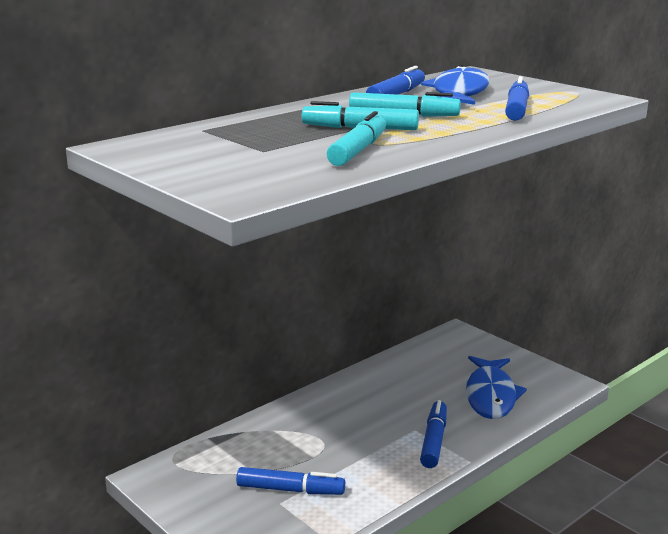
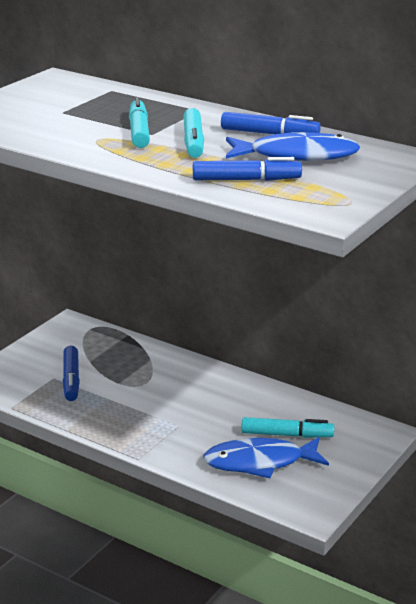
camera: 75 degrees right, 5 degrees up
(358, 150) = (73, 136): turquoise marker -> turquoise marker (287, 435)
(434, 441) = (164, 437): blue marker -> none

